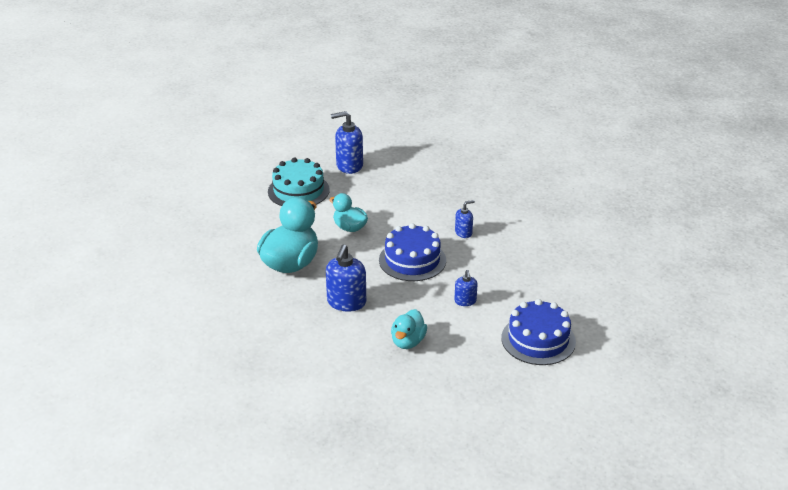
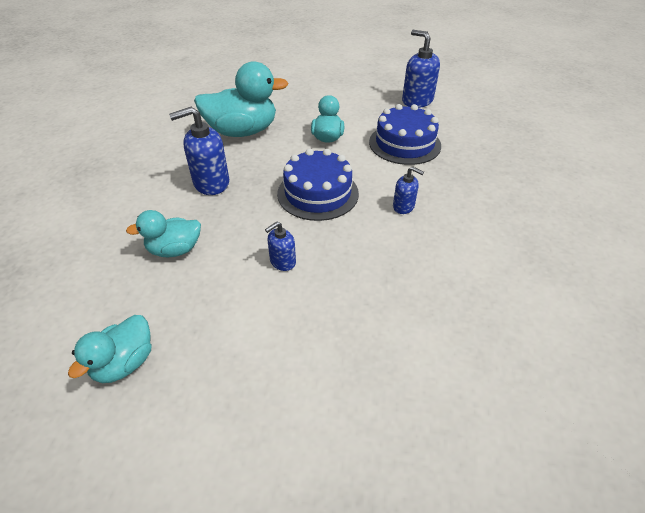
camera: 55 degrees right, 10 degrees up
(298, 191) = (348, 94): turquoise cake -> none
(491, 388) = (125, 363): none -> turquoise duck
(538, 340) = (259, 367): blue cake -> blue cake (404, 144)

